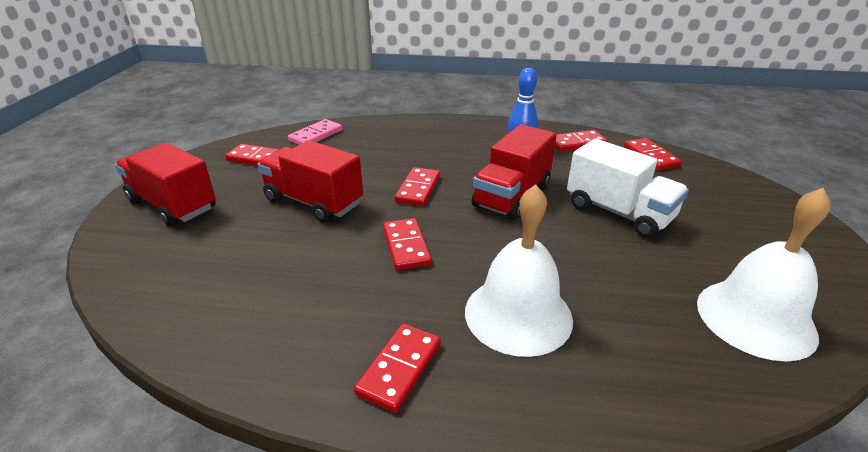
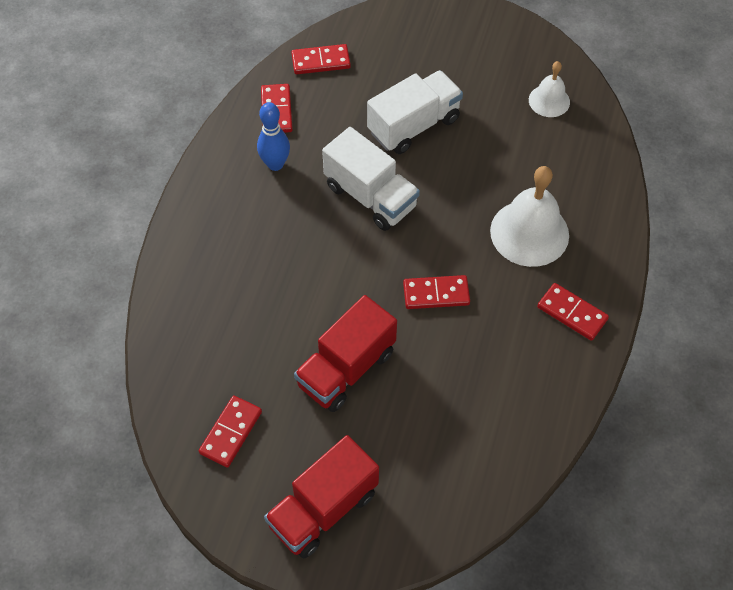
camera: 80 degrees left, 25 degrees up
(316, 135) = (181, 368): pink domino -> none
(418, 189) = (340, 272): red domino -> none
(512, 196) = (370, 196): red truck -> white truck
(755, 318) = (549, 101): white bell -> white bell, size x0.57

